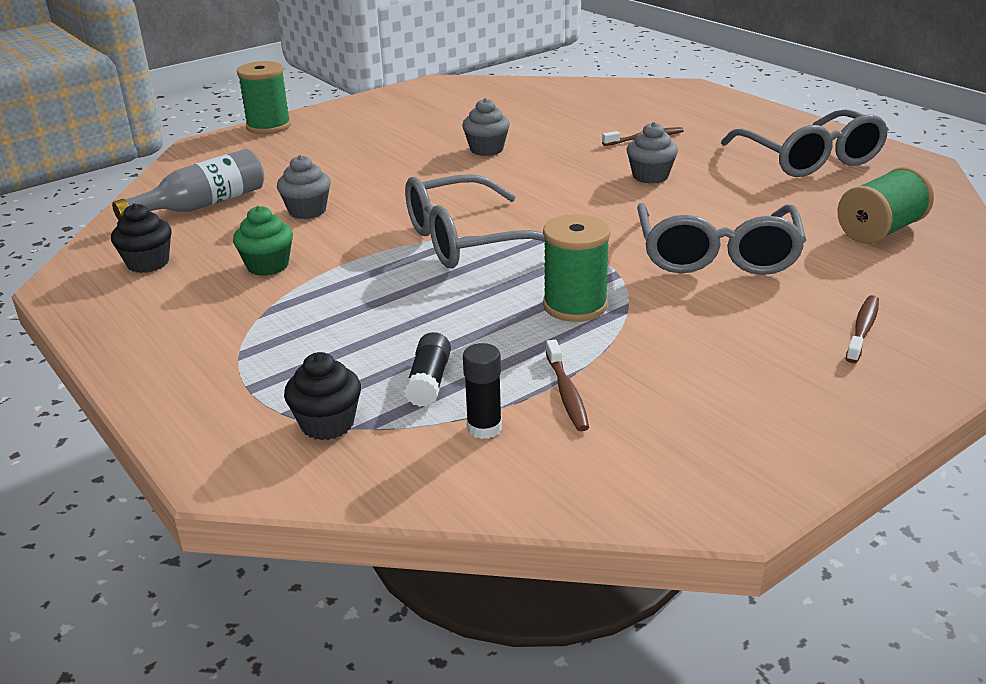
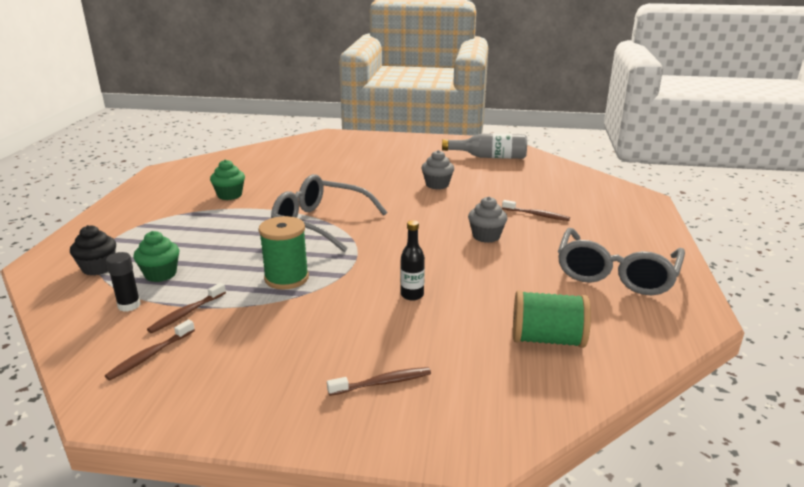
camera: 45 degrees right, 5 degrees down
(148, 263) = (200, 174): black cupcake -> none
(203, 205) = (269, 159): grey bottle -> grey bottle (489, 157)
(268, 126) = (371, 135): green spool -> none
(307, 211) = (296, 179): grey cupcake -> none
(429, 382) = (160, 274): black glue stick -> green cupcake
(638, 446) = (150, 355): none -> brown toothbrush
(717, 255) = (412, 295): grey glasses -> black bottle

